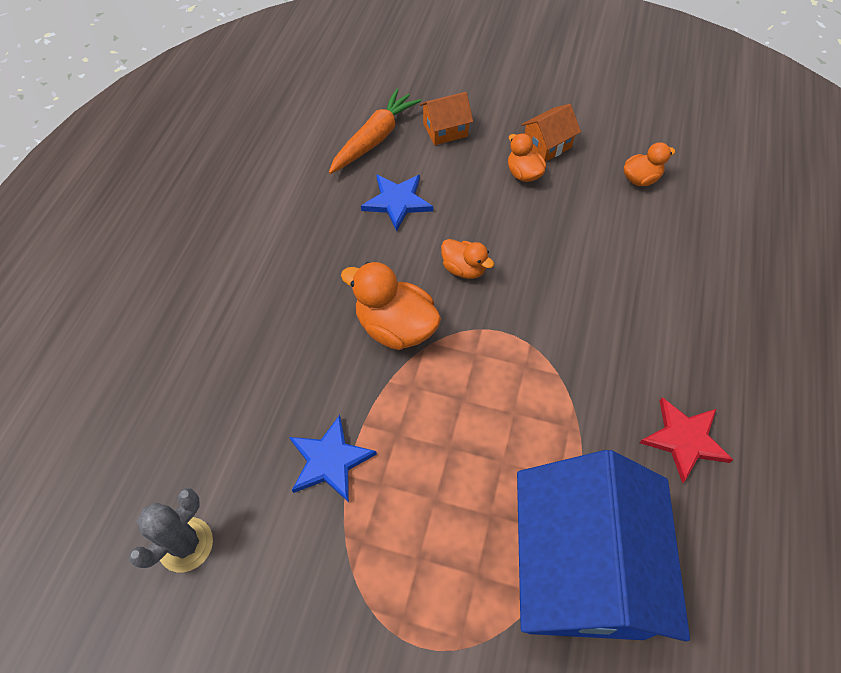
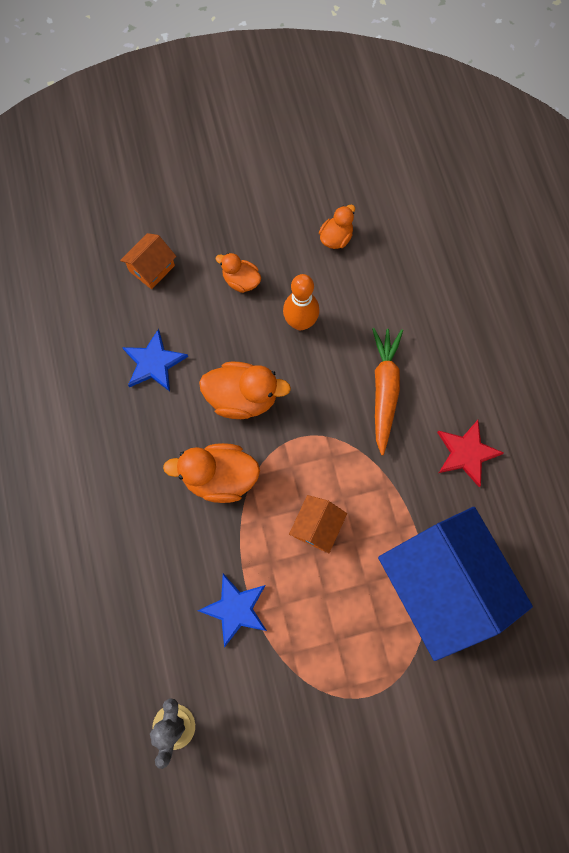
camera: 30 degrees left, 15 degrees up
(374, 139) = (96, 309): orange carrot -> orange carrot (384, 390)
(464, 269) = (242, 398): orange duck -> orange duck, size x1.71
(547, 145) = (245, 241): orange house -> orange house (317, 527)
(562, 232) = (300, 322): none -> orange bowling pin

